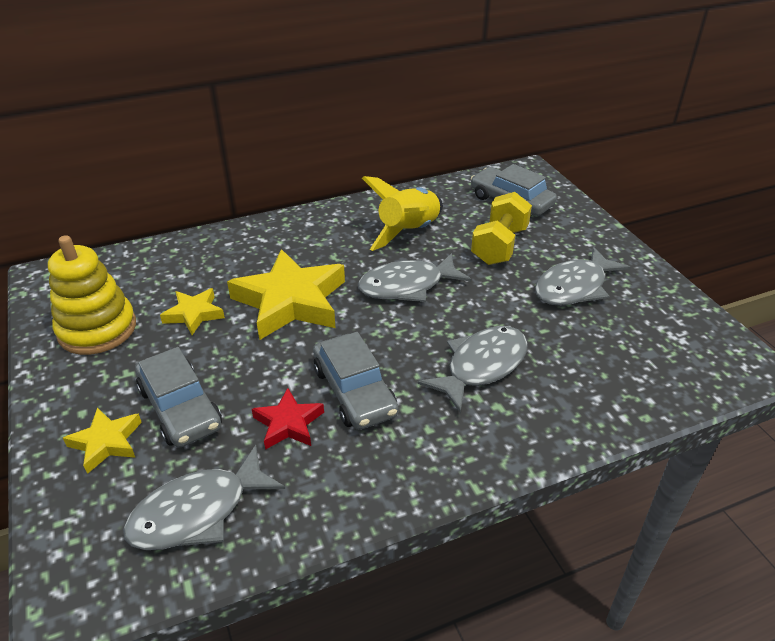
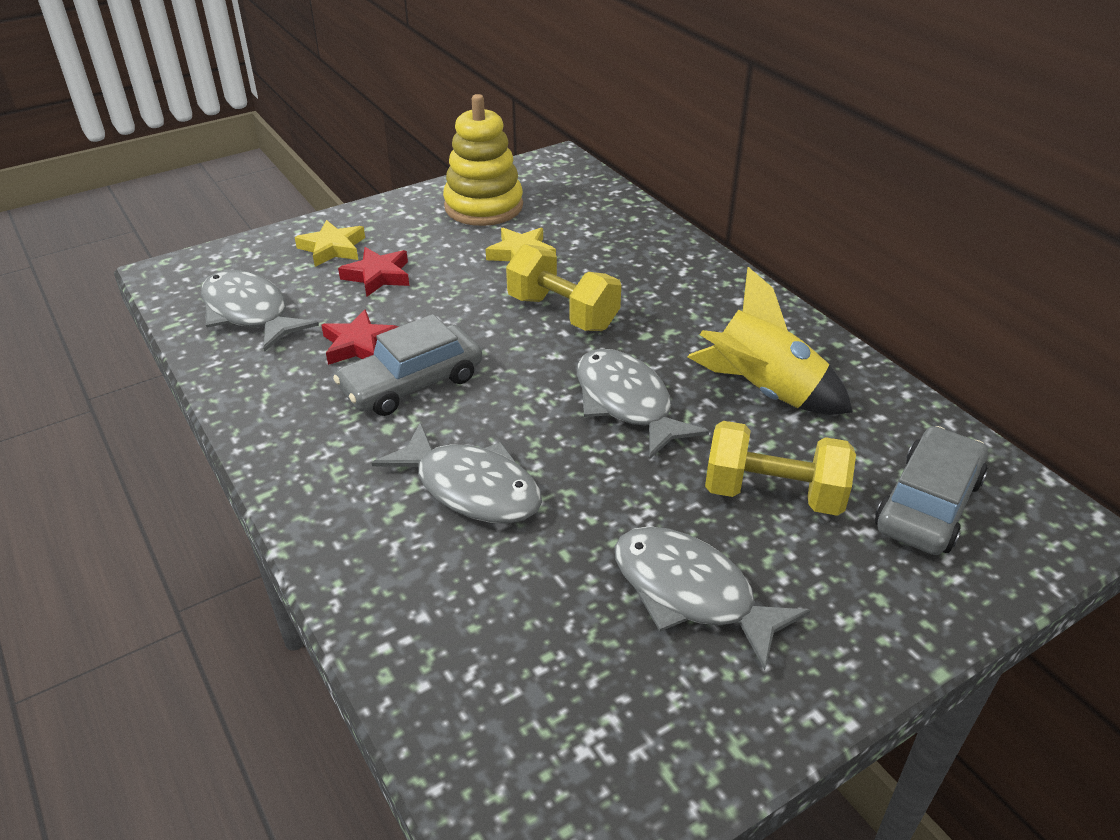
camera: 80 degrees right, 0 degrees up
(180, 408) = (378, 276): grey car -> red star
(291, 301) = (562, 313): yellow star -> yellow dumbbell

